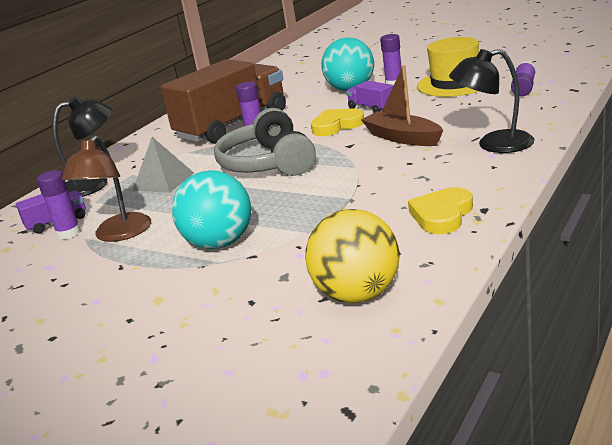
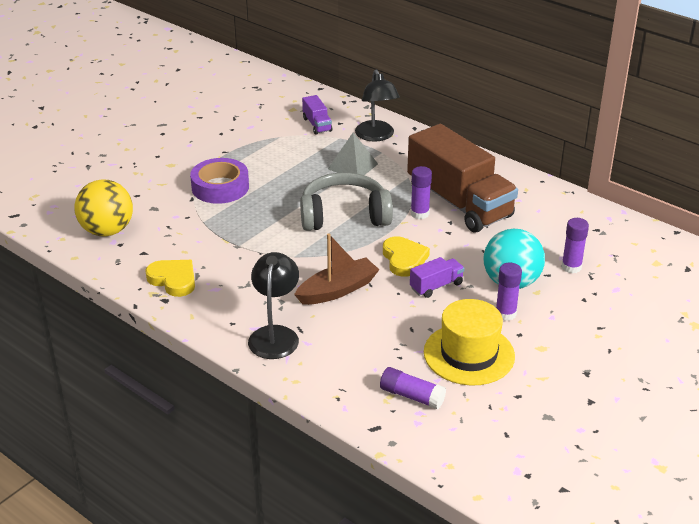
camera: 95 degrees right, 10 degrees up
(68, 233) = (294, 130): purple glue stick -> purple glue stick (571, 267)
(118, 234) = (272, 149): brown lamp -> none
(219, 244) = (220, 187): turquoise ball -> purple tape

